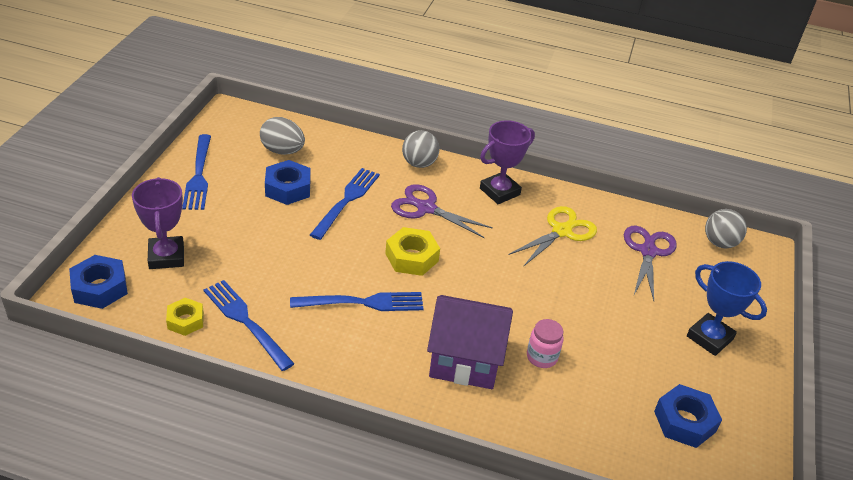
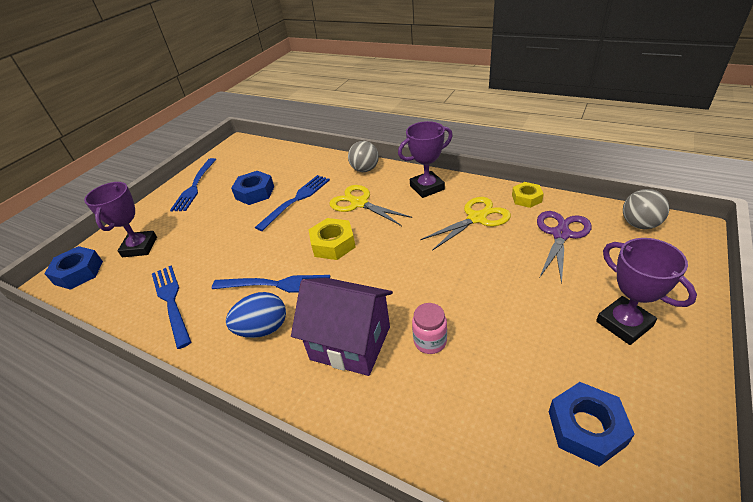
camera: 20 degrees right, 0 degrees up
(185, 321) = (125, 300): yellow nut -> yellow nut (526, 198)
(282, 151) = (263, 166): grey egg -> none
(367, 349) = (263, 329): none -> blue egg
(426, 208) = (359, 203): purple scissors -> yellow scissors
(709, 338) = (624, 323): blue trophy -> purple trophy

